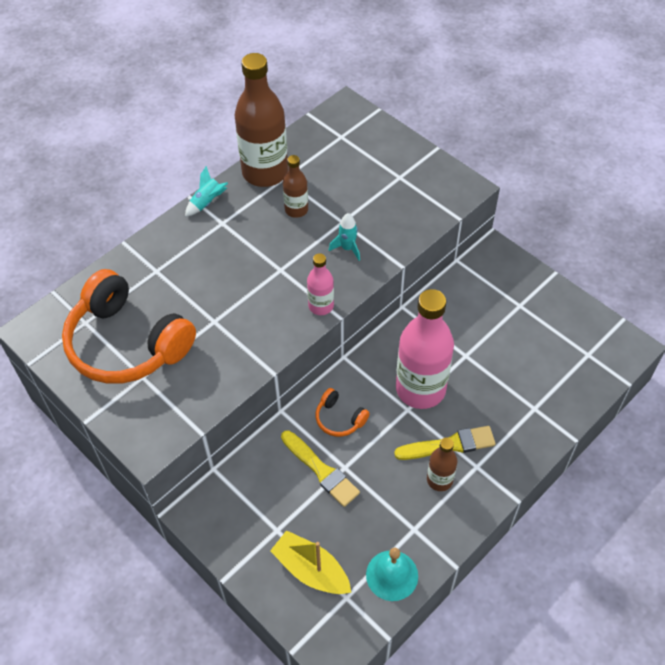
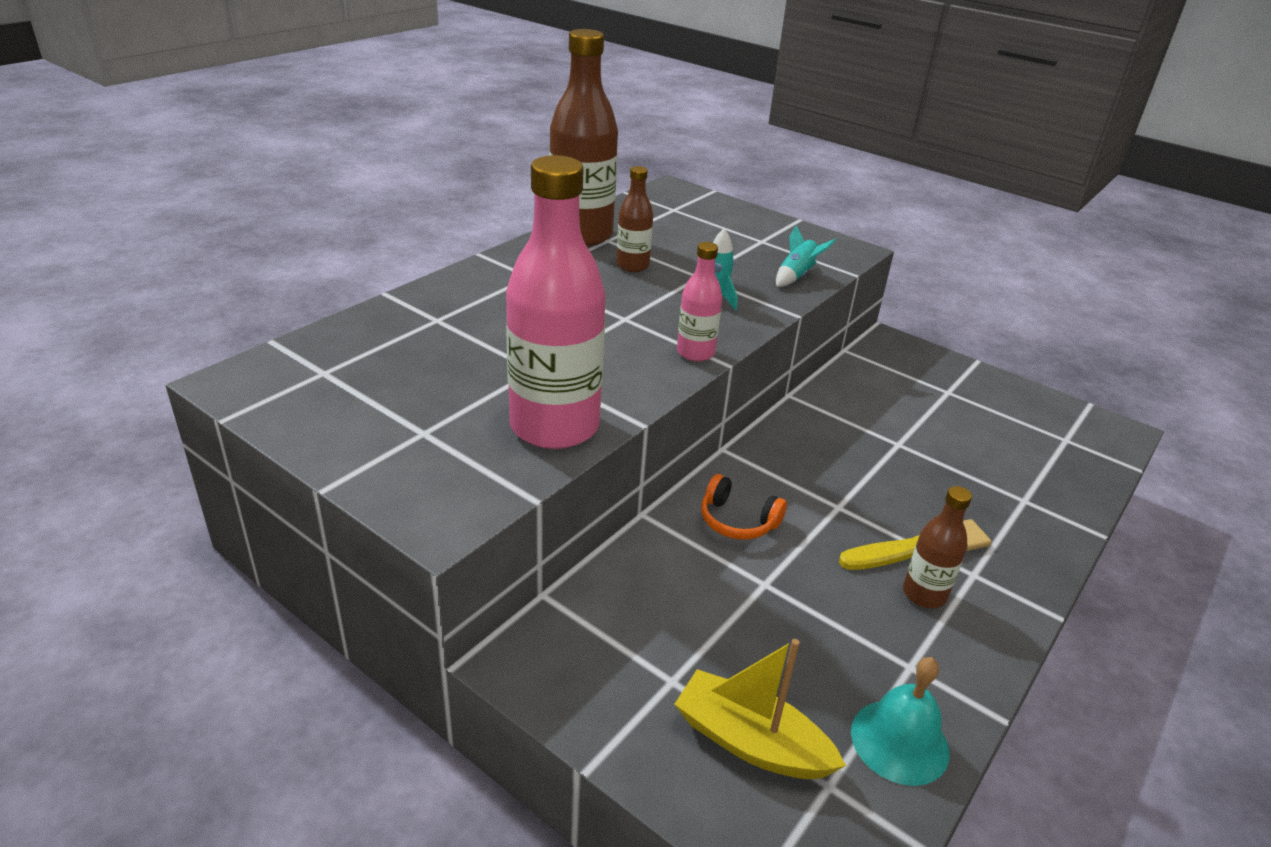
camera: 10 degrees left, 20 degrees down
(127, 343) = (395, 394): orange headphones -> none
(207, 202) = (505, 259): turquoise rocket -> turquoise rocket (796, 276)
(321, 470) = (727, 589): yellow brush -> none
(420, 389) = (849, 482): pink bottle -> pink bottle (554, 426)

